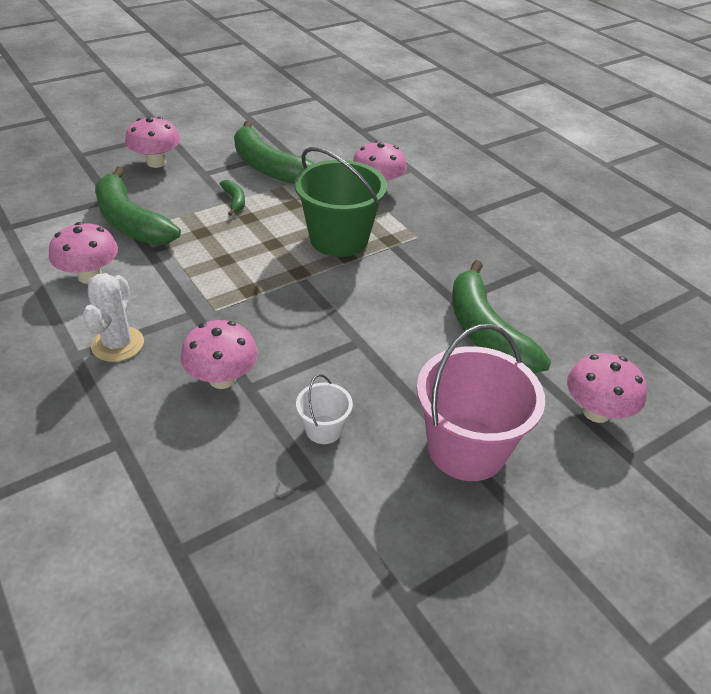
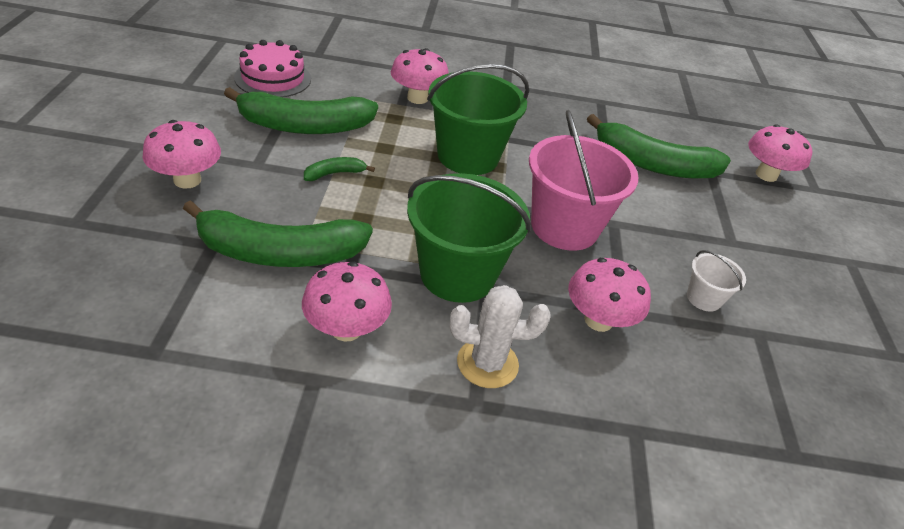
camera: 55 degrees left, 0 degrees up
(118, 344) = (487, 363): white cactus -> white cactus turned 45 degrees counterclockwise
(193, 294) = (457, 274): none -> green bucket
(234, 201) = (335, 174): green banana -> green banana turned 45 degrees counterclockwise
(303, 132) = (273, 78): none -> pink cake
(466, 449) = (767, 244): pink bucket -> pink bucket (564, 227)

